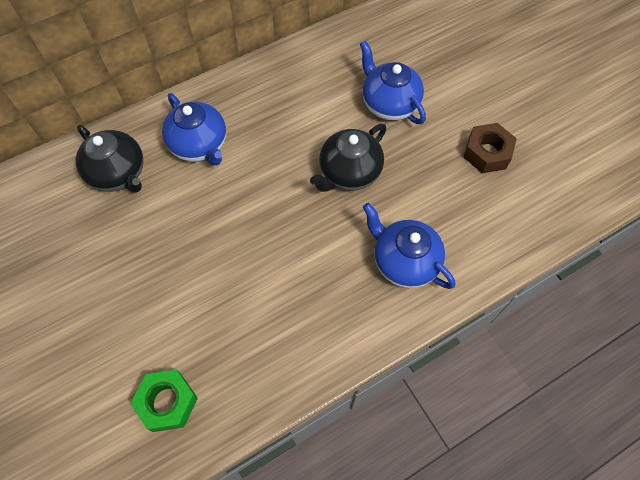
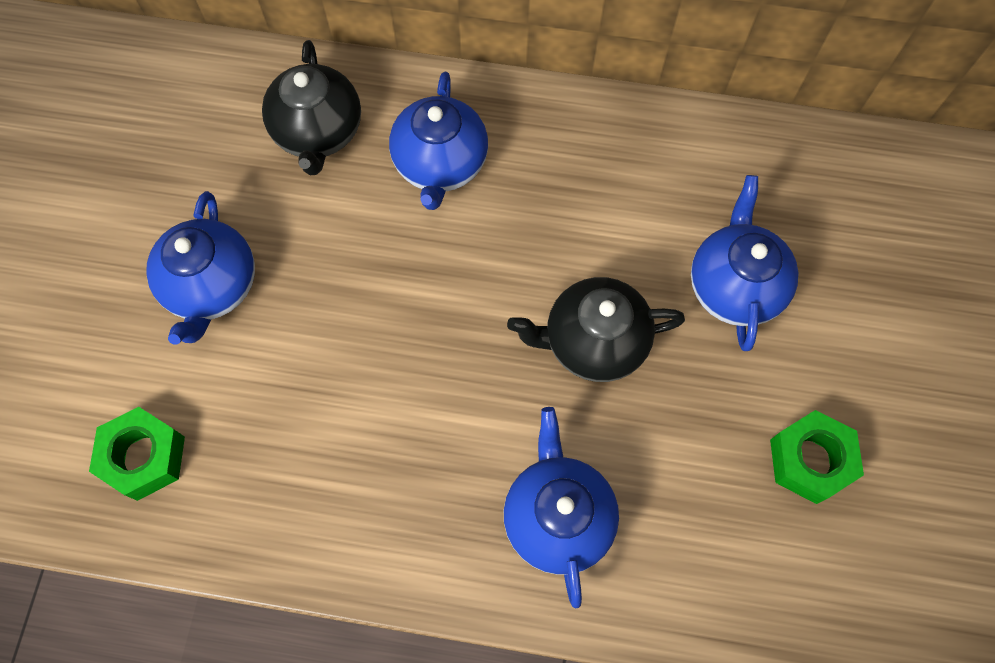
camera: 40 degrees right, 5 degrees up
(127, 290) = (212, 287): none -> blue teapot
(487, 153) = (810, 460): brown nut -> green nut

